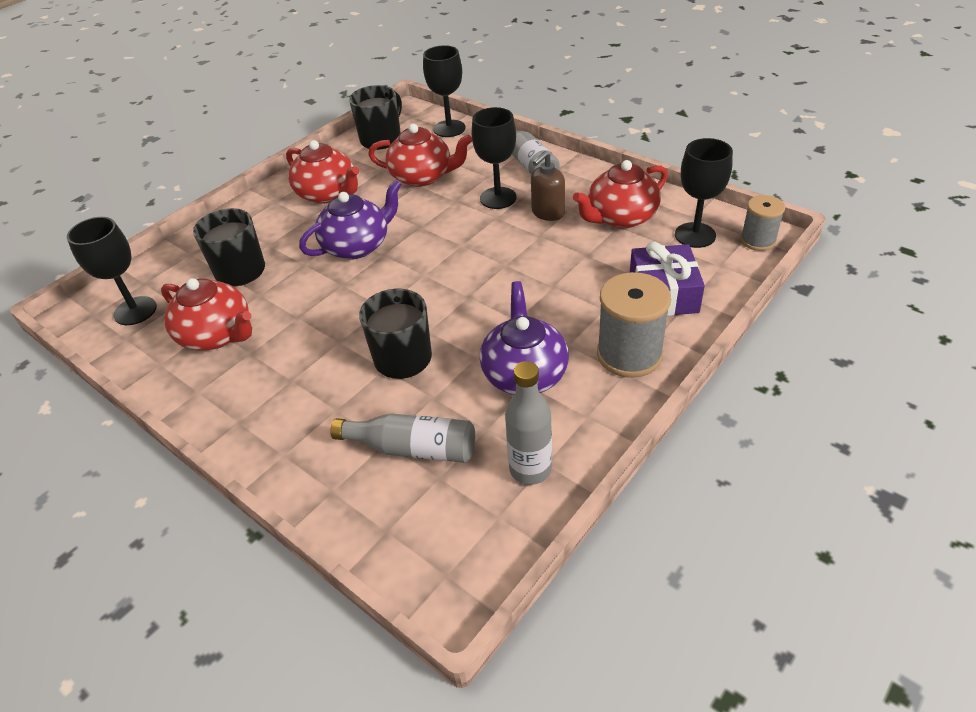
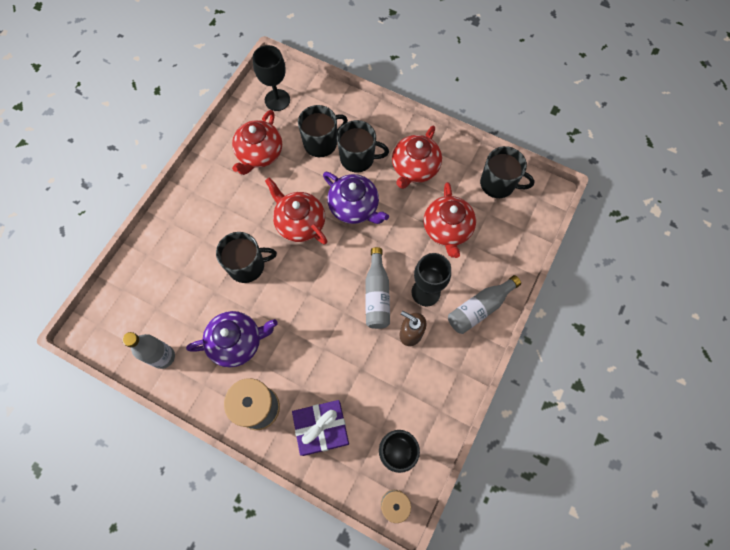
camera: 75 degrees right, 25 degrees up
(286, 238) = (358, 158): none -> black mug
(413, 448) = (176, 289): grey bottle -> grey bottle (377, 295)
(449, 128) = (524, 233): black goblet -> none
(620, 217) = (412, 391): red teapot -> red teapot (300, 222)

